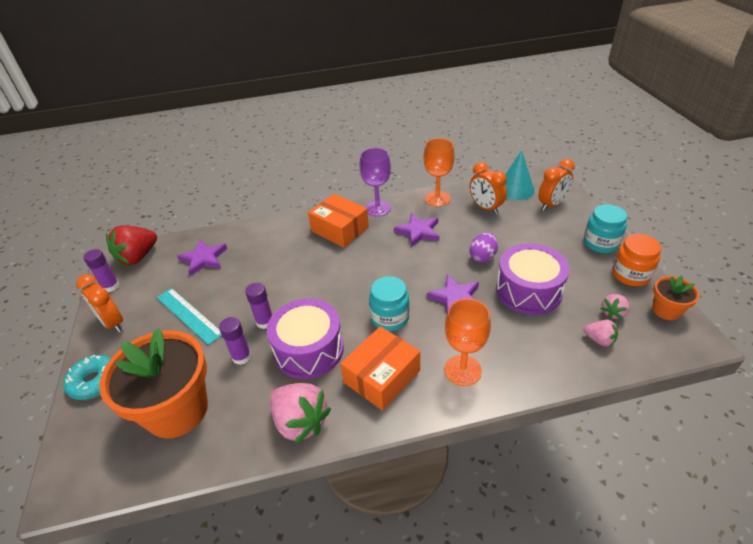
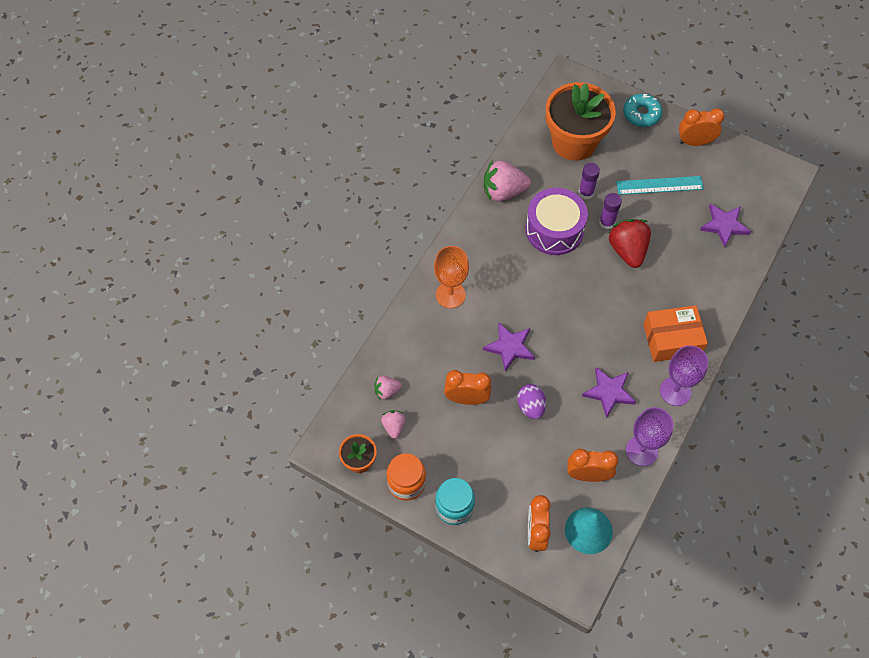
camera: 130 degrees right, 20 degrees up
(111, 286) = (744, 156): purple glue stick -> none
(138, 257) = (771, 186): red strawberry -> red strawberry (627, 250)
(382, 376) = (492, 251): orange box -> none
(390, 318) = (534, 293): turquoise jar -> none
(437, 199) = (641, 451): orange goblet -> purple goblet
(528, 291) = (467, 399): purple drum -> orange clock

